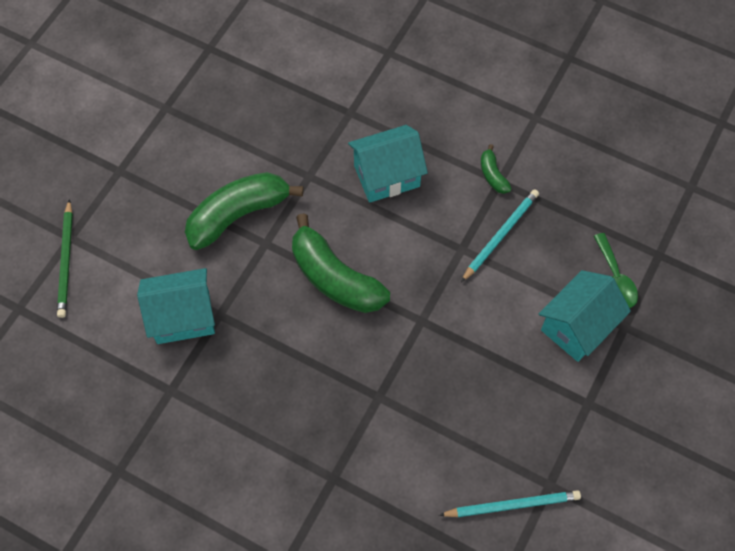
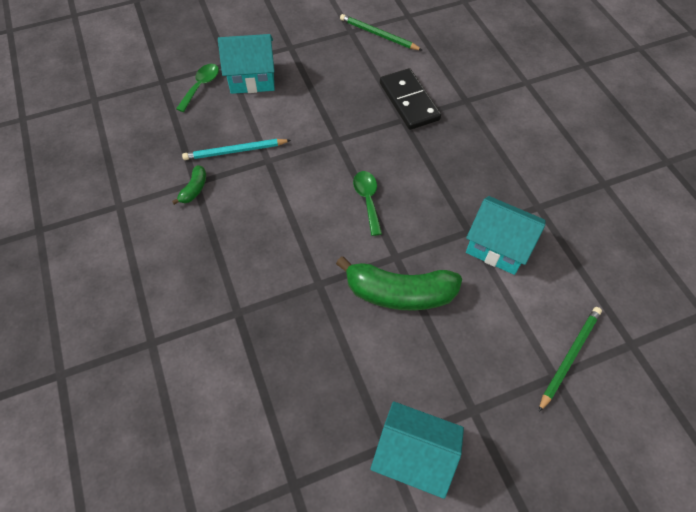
camera: 140 degrees left, 5 degrees down
(335, 278) = (367, 199): green banana -> green spoon
(386, 176) = (263, 241): turquoise house -> turquoise house (413, 456)
(392, 426) = (409, 101): none -> black domino
(512, 505) = (378, 35): turquoise pencil -> green pencil

